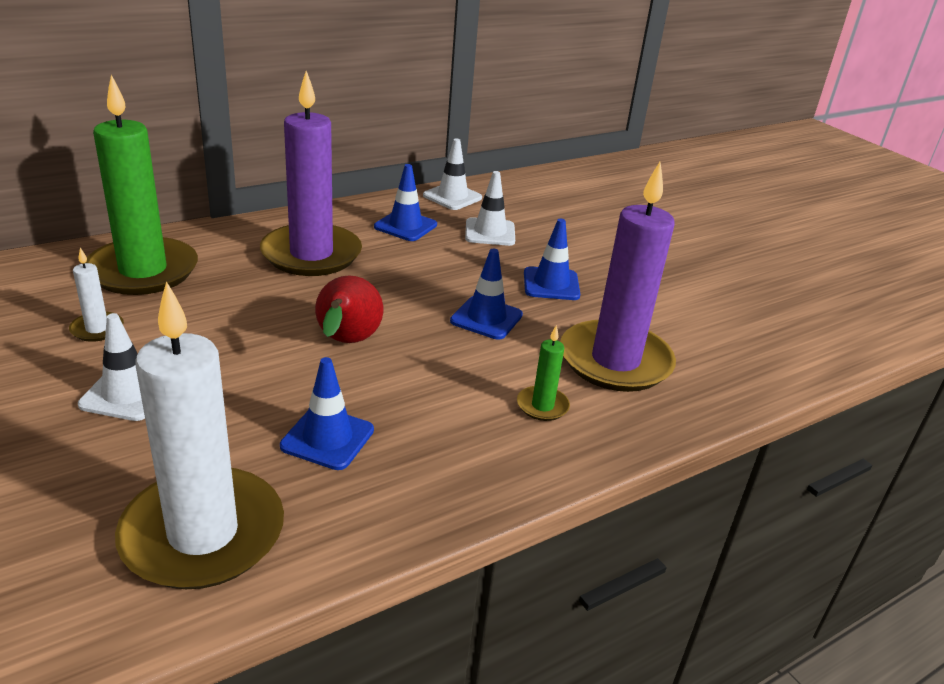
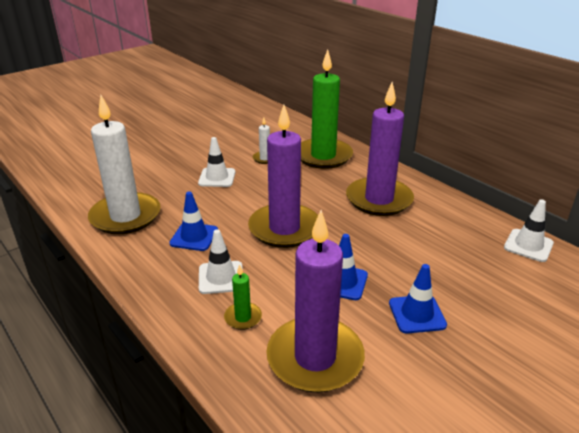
camera: 85 degrees right, 0 degrees up
(346, 342) = (284, 228): red pear -> purple candle
(405, 226) = (452, 229): blue traffic cone -> none
(490, 232) = (481, 272): white traffic cone -> white traffic cone (221, 277)

